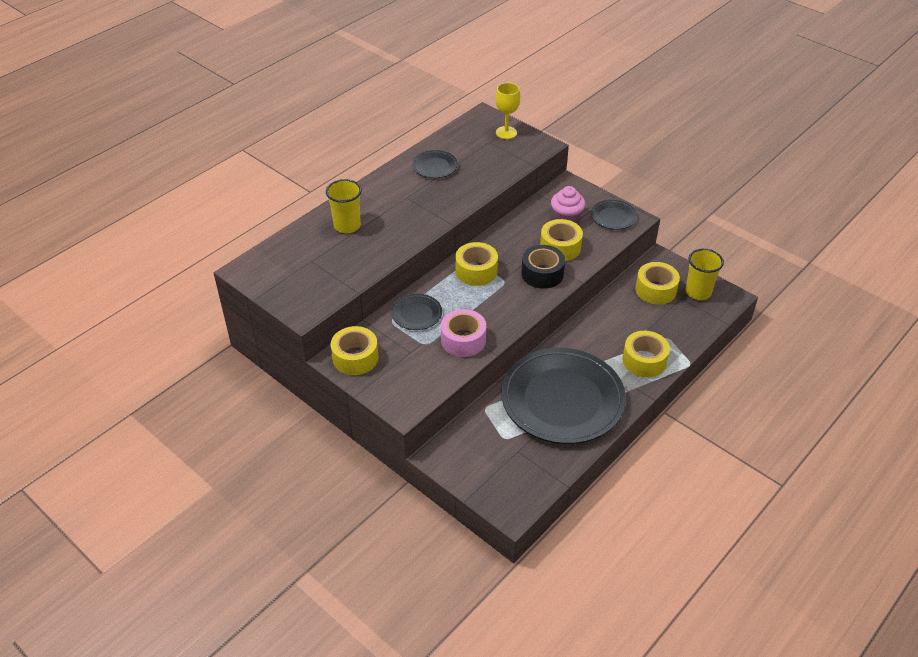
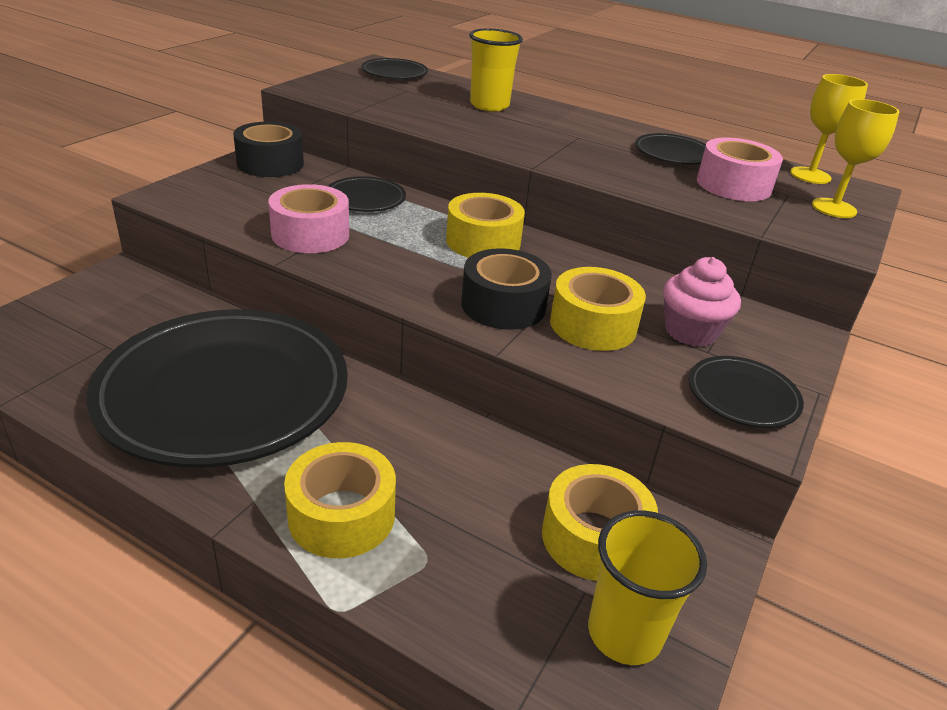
camera: 75 degrees right, 10 degrees down
(271, 264) = (394, 73): none -> black plate
(355, 358) = (270, 163): yellow tape -> black tape
(466, 126) = (810, 175): none -> yellow goblet
(478, 157) = (733, 185): none -> pink tape

